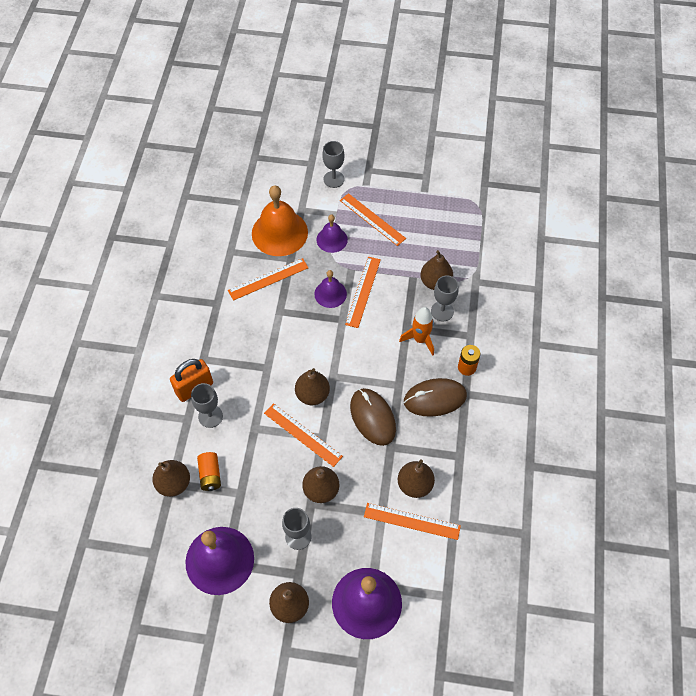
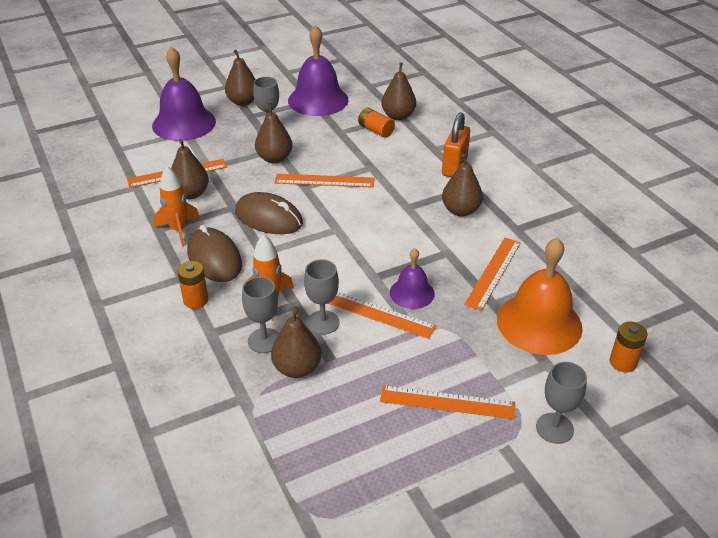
camera: 145 degrees right, 20 degrees down
(210, 416) = (418, 158): grey goblet -> grey goblet (323, 322)
(263, 188) = (623, 362): none -> orange battery
(312, 395) = (343, 208): brown pear -> brown pear (460, 210)
(332, 239) = (471, 349): purple bell -> none
(363, 291) = (377, 313): orange ruler -> orange ruler turned 45 degrees counterclockwise
(435, 399) = (214, 258): brown mouse -> brown mouse turned 75 degrees counterclockwise
(445, 445) = (179, 230): none -> orange rocket

